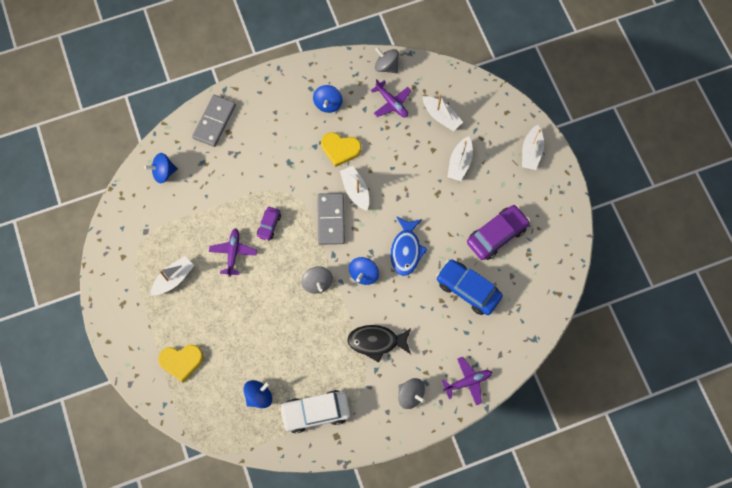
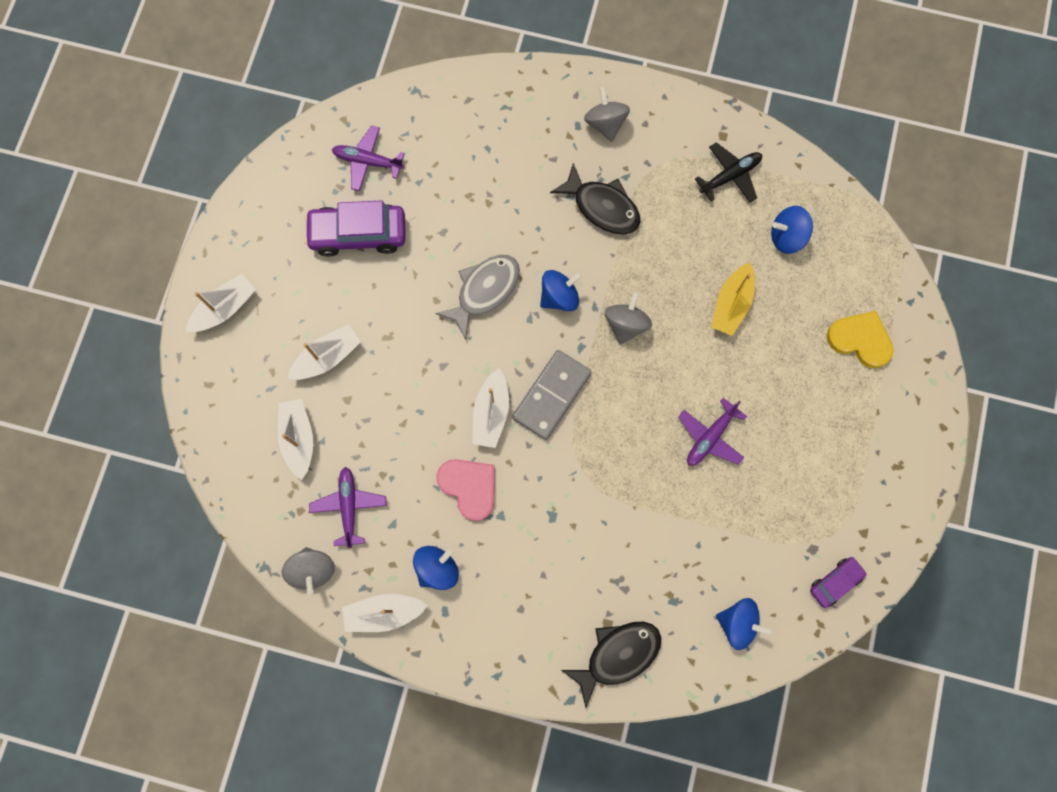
camera: 145 degrees left, 5 degrees up
(173, 279) = (810, 455): white boat -> white boat (384, 613)
(214, 122) = (617, 655): grey domino -> black fish
(266, 333) = (731, 304): none -> yellow boat
(269, 225) = (638, 443): purple car -> purple car (835, 582)
(315, 412) = (730, 176): white car -> black plane
(340, 149) = (469, 487): yellow heart -> pink heart
(406, 250) = (484, 291): blue fish -> grey fish
(467, 381) = (528, 96): purple plane -> purple plane (368, 162)
(468, 289) = (446, 194): blue car -> none

